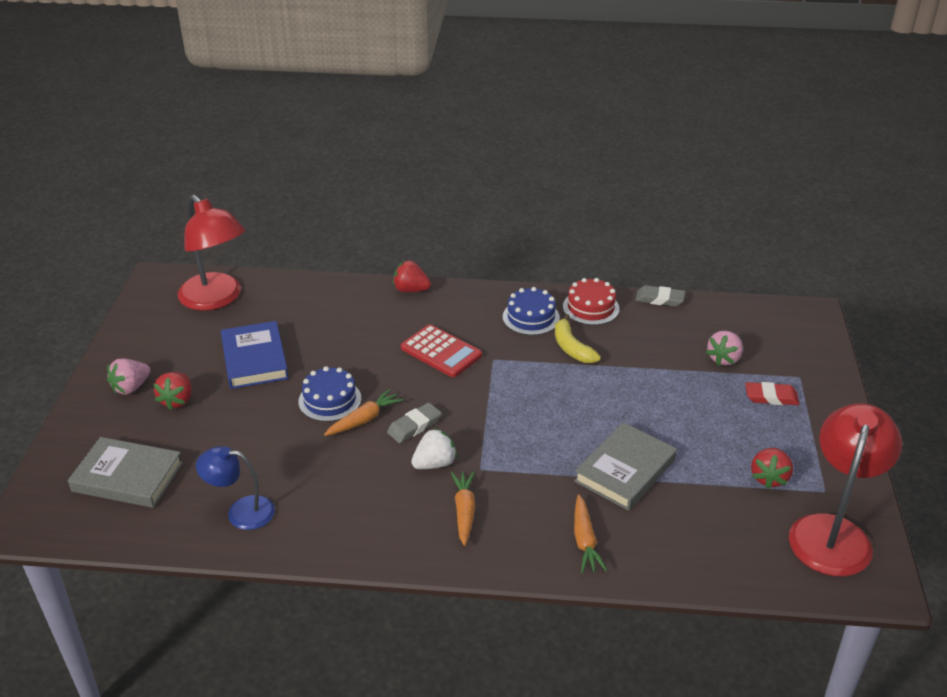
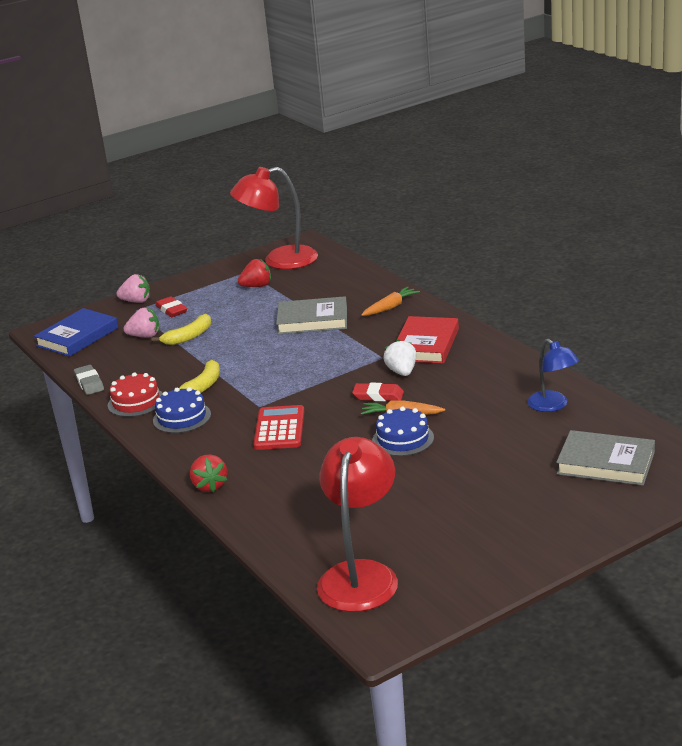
camera: 125 degrees left, 10 degrees down
(127, 477) = (606, 463): grey book -> grey book turned 45 degrees counterclockwise
(131, 387) = (532, 530): pink strawberry -> pink strawberry (136, 301)
(177, 400) = (509, 498): red strawberry -> none
(254, 359) = (409, 498): blue book -> blue book (77, 337)
(414, 426) = (378, 396): grey eraser -> red eraser
(434, 463) = (402, 372): white strawberry -> white strawberry turned 60 degrees clockwise
(464, 511) = (426, 345): orange carrot -> red book
(688, 381) = (189, 337): none -> yellow banana

